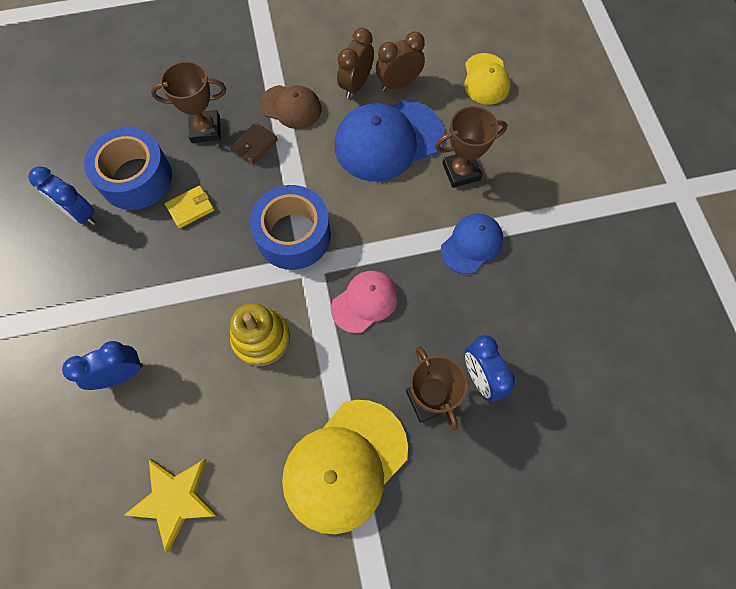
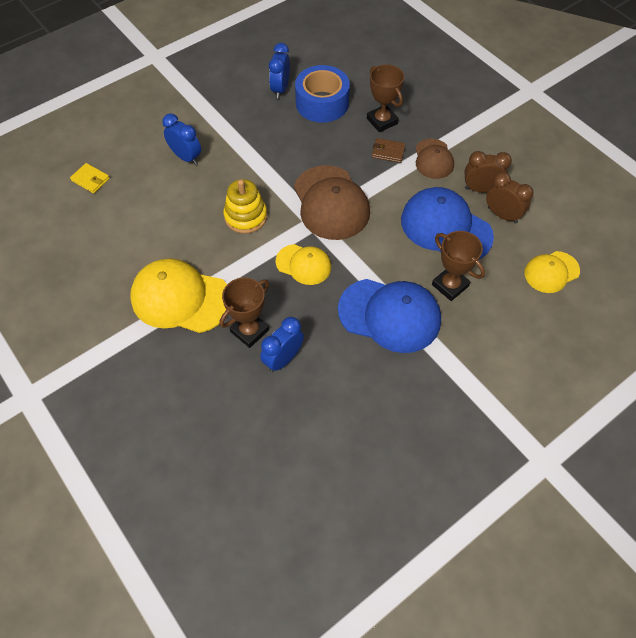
camera: 65 degrees right, 10 degrees down
(174, 499) = (121, 217): yellow star -> none
(190, 208) = (317, 140): yellow wallet -> yellow wallet (90, 179)
(293, 235) = (331, 203): blue tape -> brown cap
(365, 302) = (303, 264): pink cap -> yellow cap
(472, 244) = (390, 315): blue cap -> blue cap, size x1.74

